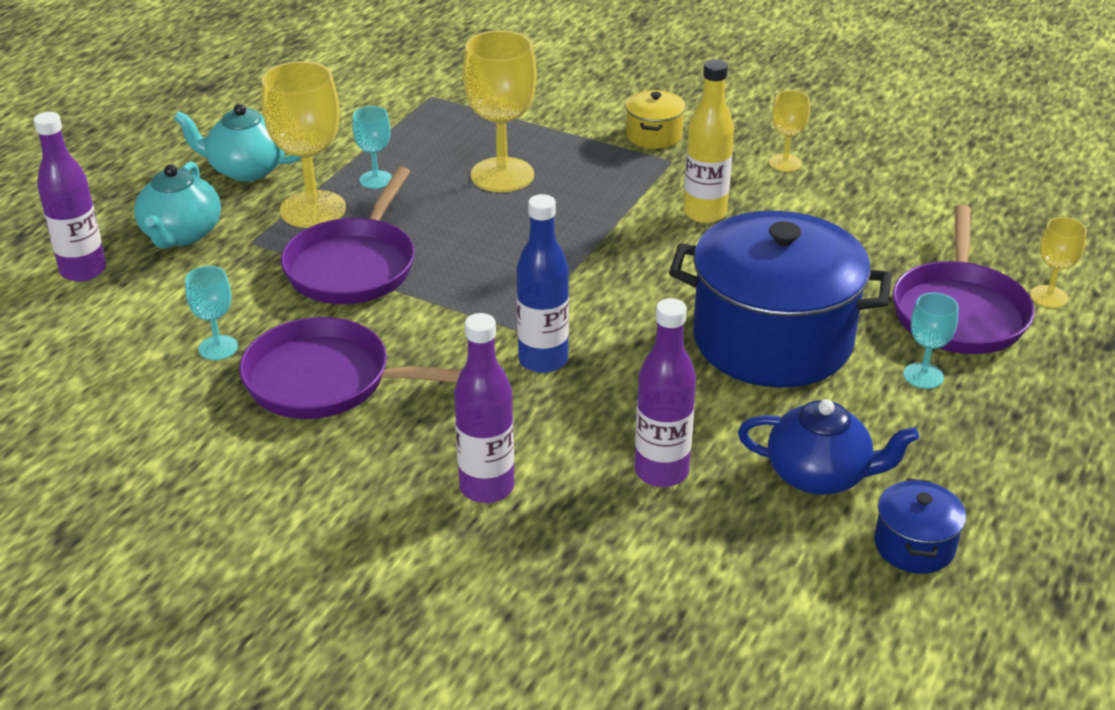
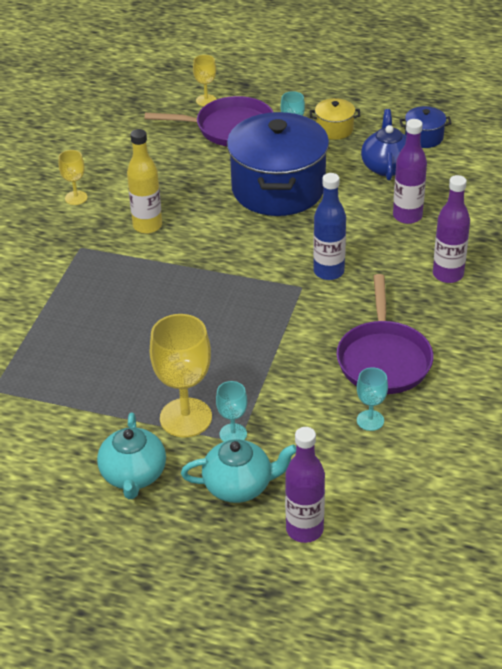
camera: 100 degrees left, 5 degrees up
(354, 265) = (253, 377): purple pan -> none
(376, 180) = (135, 392): turquoise goblet -> turquoise goblet (233, 434)
(502, 175) = (115, 326): yellow goblet -> none
(654, 135) = (45, 259): yellow pot -> yellow pot (334, 129)

